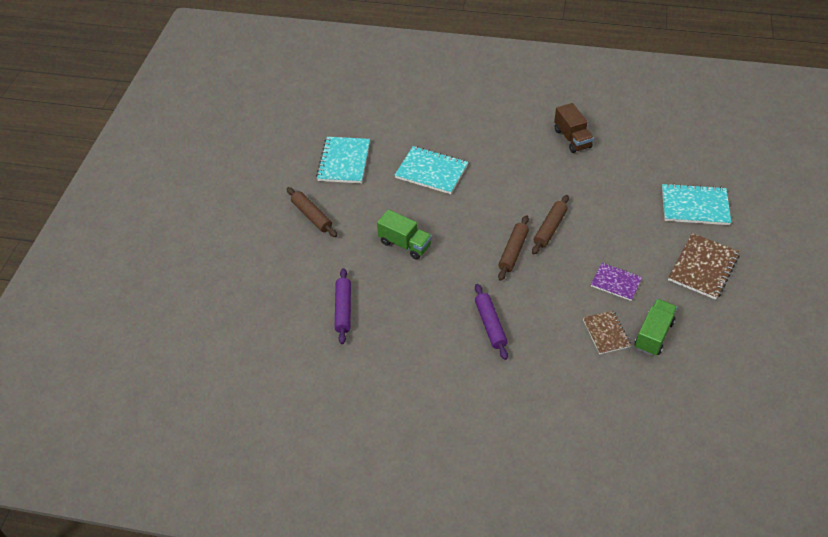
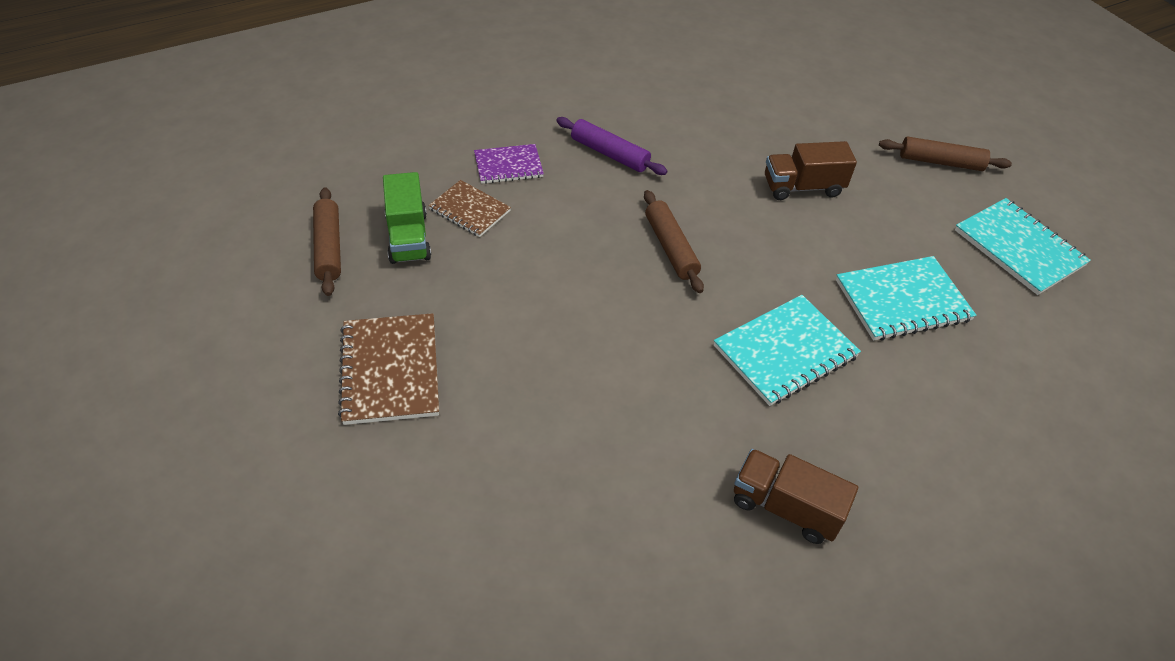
camera: 135 degrees right, 0 degrees up
(343, 309) = (771, 95): purple rolling pin -> none
(405, 244) = (802, 187): green truck -> brown truck
(550, 228) = (657, 307): brown rolling pin -> brown rolling pin (329, 248)
(616, 282) = (503, 278): purple notebook -> purple notebook (508, 166)
(694, 206) = (466, 486): turquoise notebook -> turquoise notebook (785, 351)

